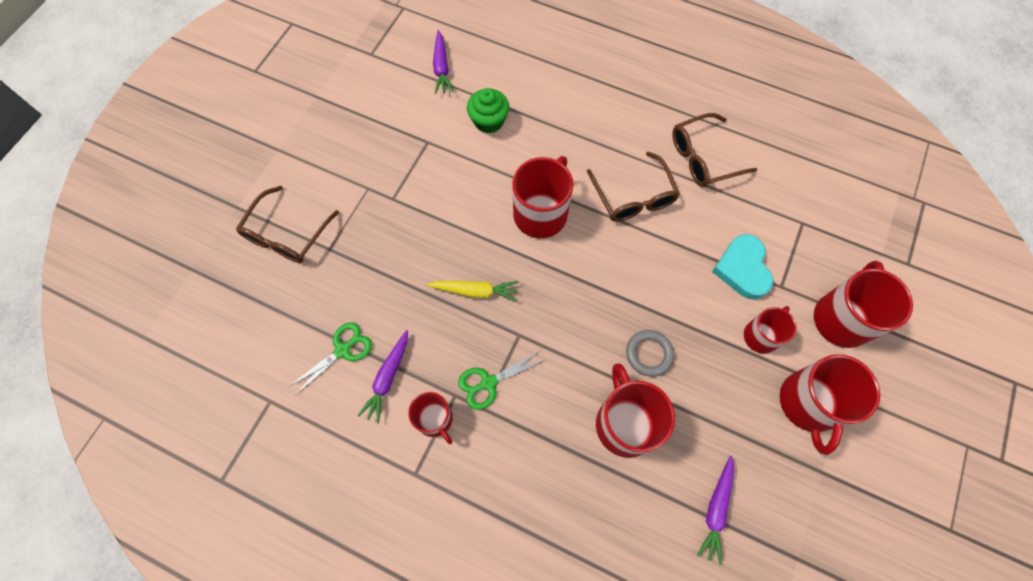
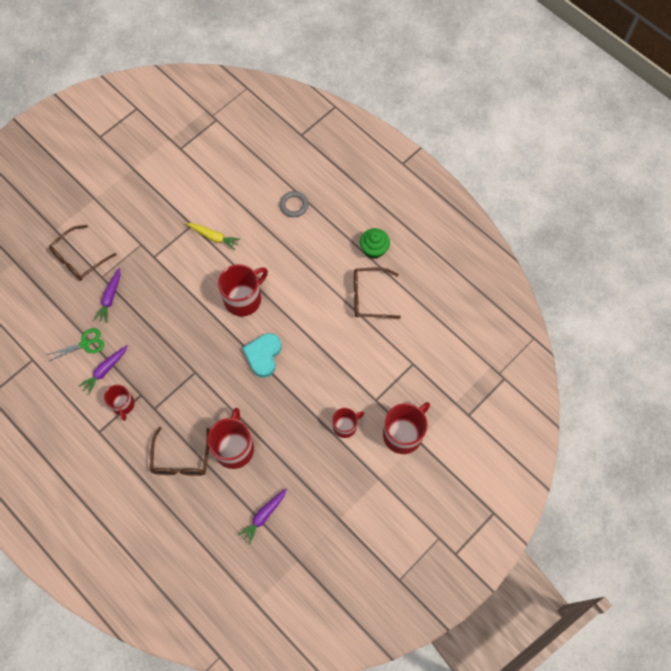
camera: 20 degrees right, 0 degrees up
(441, 68) = (223, 174): purple carrot -> purple carrot (110, 298)
(475, 291) = (180, 335): yellow carrot -> yellow carrot (214, 237)
(488, 382) = (163, 394): green scissors -> none
(489, 121) = (238, 223): green cupcake -> green cupcake (374, 249)
(633, 197) = (309, 308): brown glasses -> brown glasses (181, 459)
(649, 354) = (269, 412): grey ring -> grey ring (294, 205)
(742, 269) = (356, 380): turquoise heart -> turquoise heart (263, 355)
(808, 404) = (353, 477): red mug -> none

